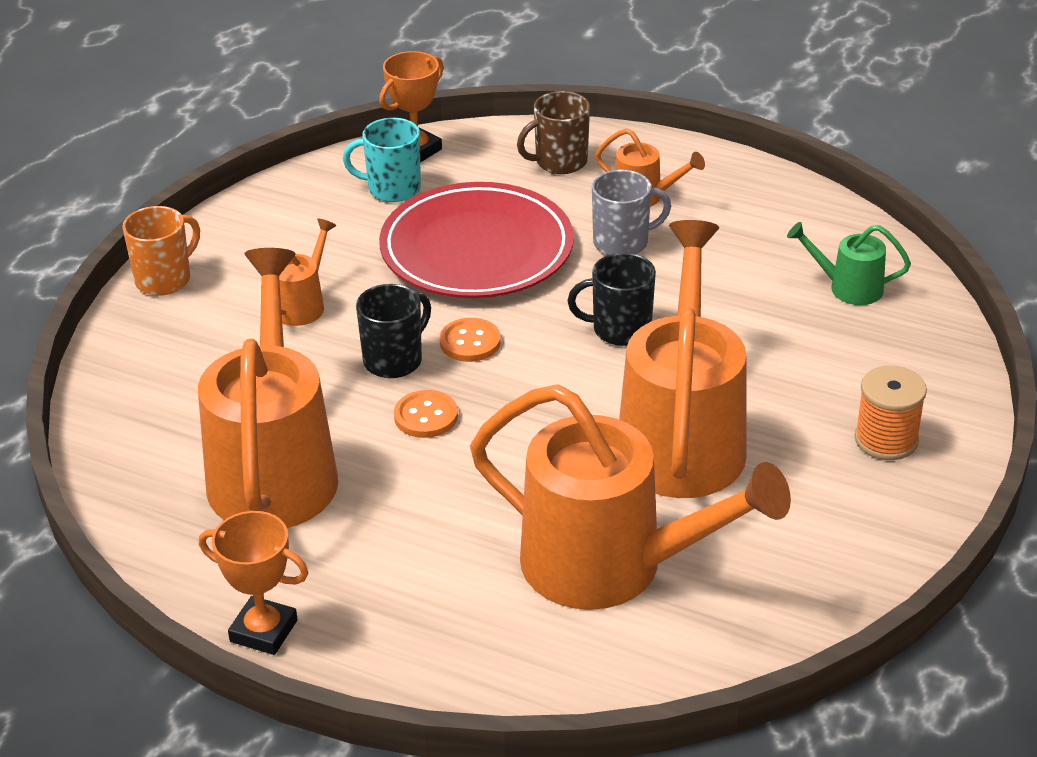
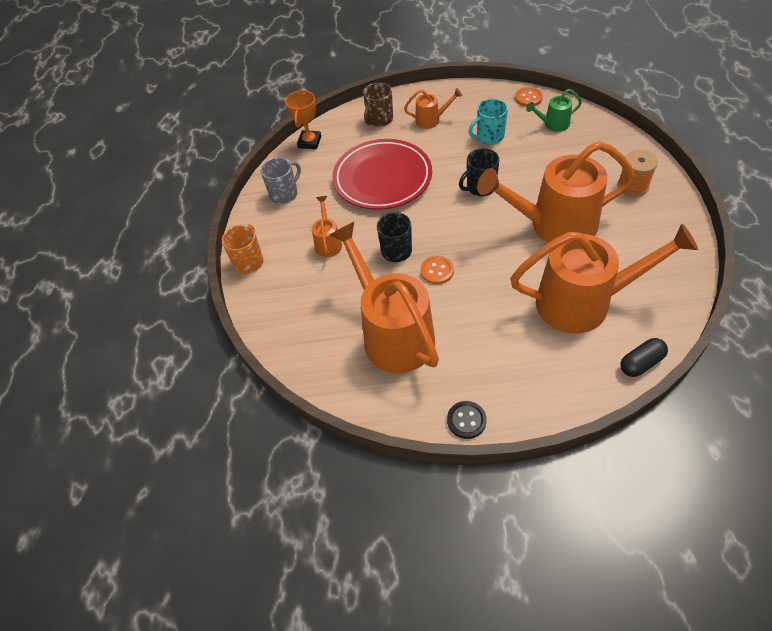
camera: 25 degrees left, 15 degrees up
(263, 631) = (466, 420): orange trophy -> black button
(392, 188) = (316, 165): turquoise mug -> turquoise mug (489, 137)
(470, 342) = (422, 224): orange button -> orange button (528, 98)
(611, 691) = (641, 363): none -> black capsule
(622, 243) = (442, 146): grey mug -> grey mug (284, 194)
(681, 437) = (553, 225): orange watering can -> orange watering can turned 75 degrees counterclockwise

